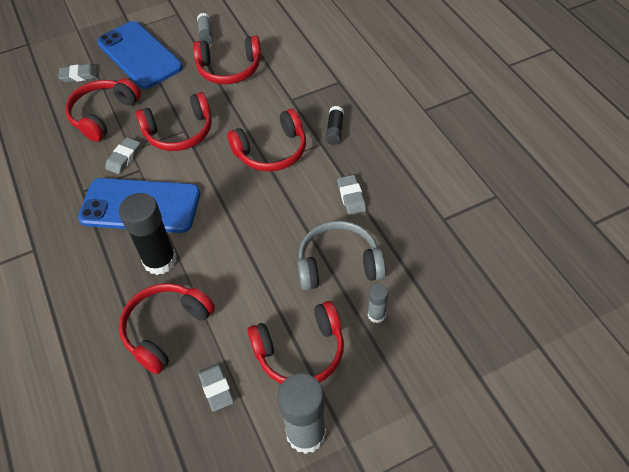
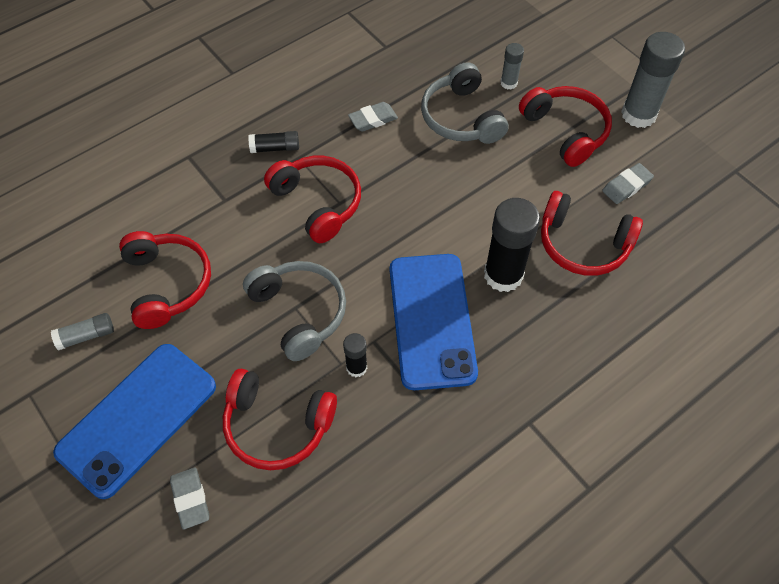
camera: 105 degrees left, 5 degrees up
(123, 158) = (356, 367): grey eraser -> black glue stick
(179, 132) = (299, 312): red headphones -> grey headphones

